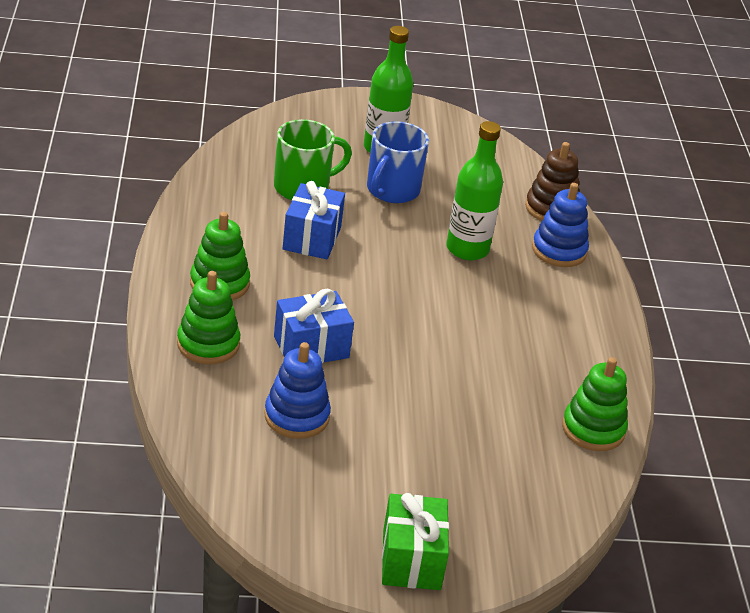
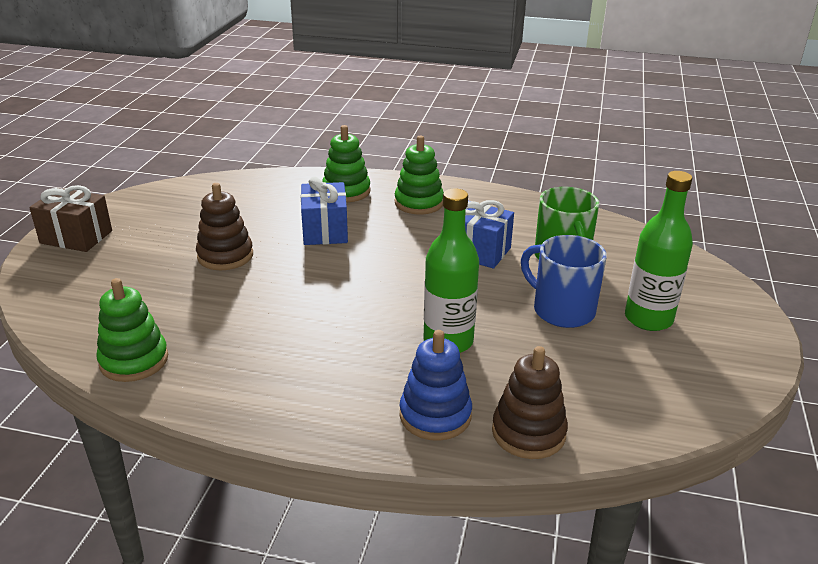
camera: 110 degrees right, 5 degrees down
(296, 416) = (249, 214): blue stacking toy -> none
(396, 414) = (225, 256): none -> brown stacking toy
(411, 560) = (76, 237): green gift -> brown gift

